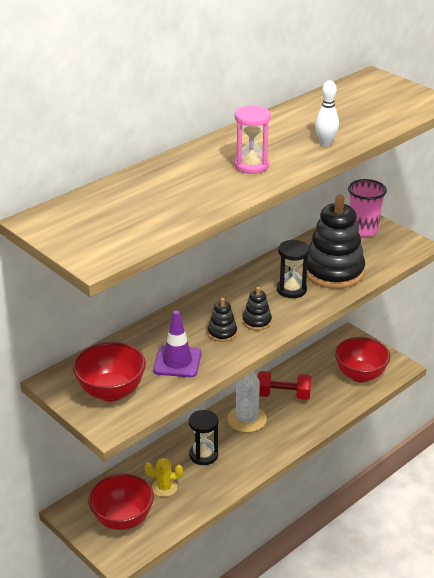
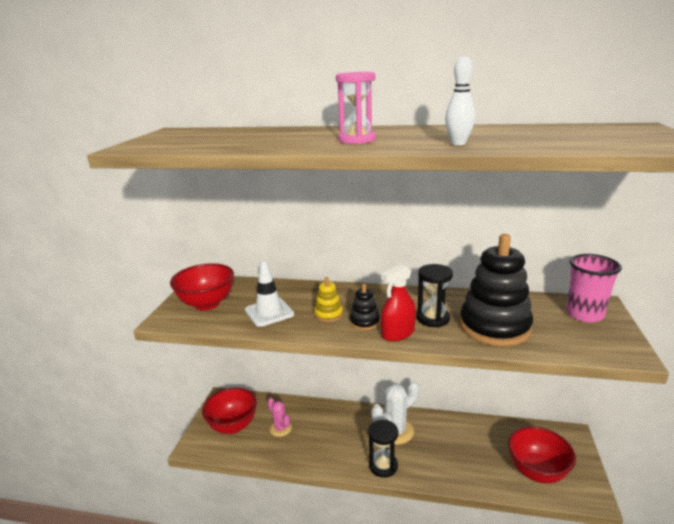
camera: 55 degrees right, 10 degrees down
(164, 487) = (280, 428): yellow cactus -> pink cactus
(177, 362) = (269, 312): purple traffic cone -> white traffic cone
(203, 455) = (332, 429): black hourglass -> black hourglass (383, 466)
(222, 333) = (328, 314): black stacking toy -> yellow stacking toy
(283, 395) = (446, 436): red dumbbell -> none
(291, 314) = (398, 333): none -> red spray bottle

